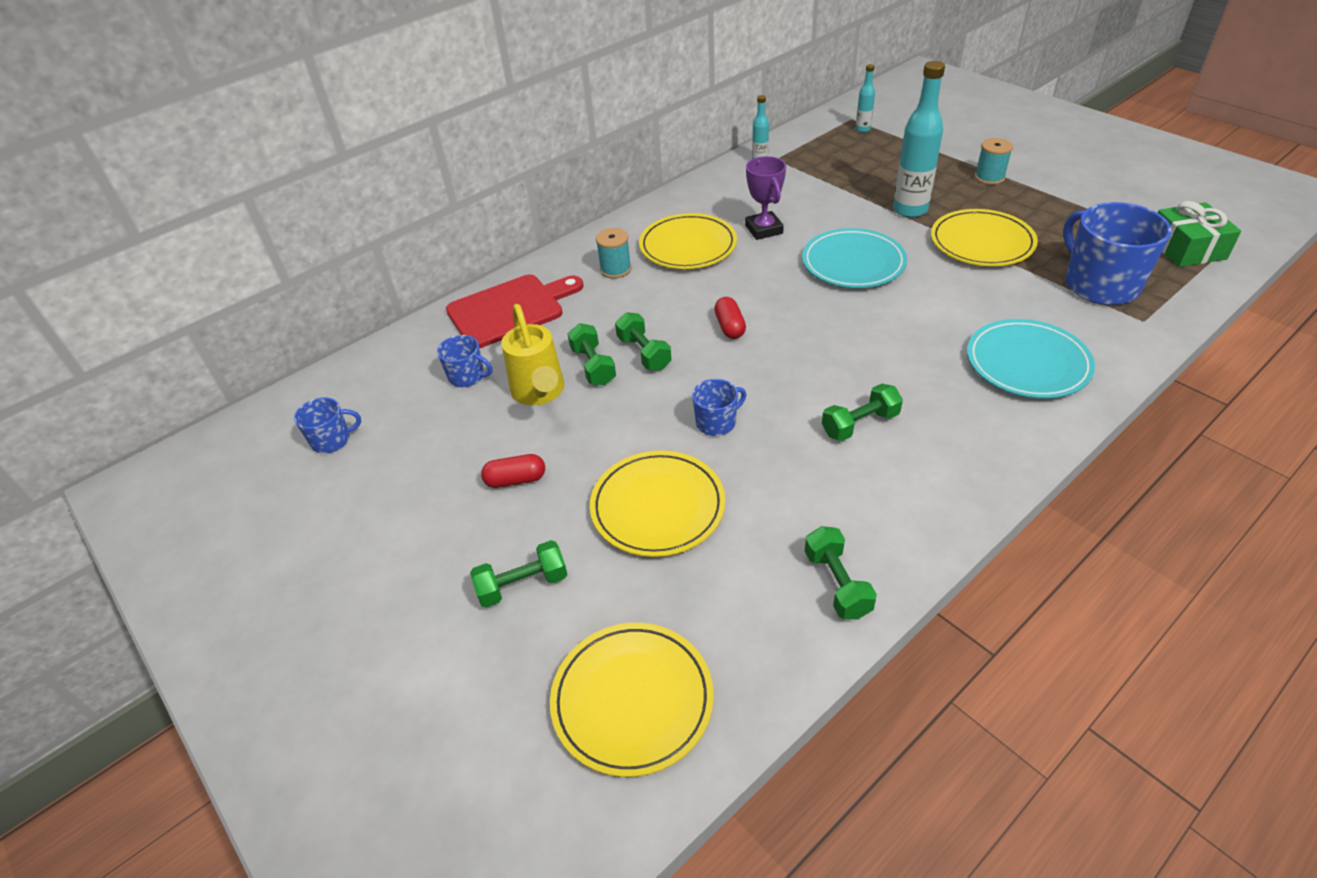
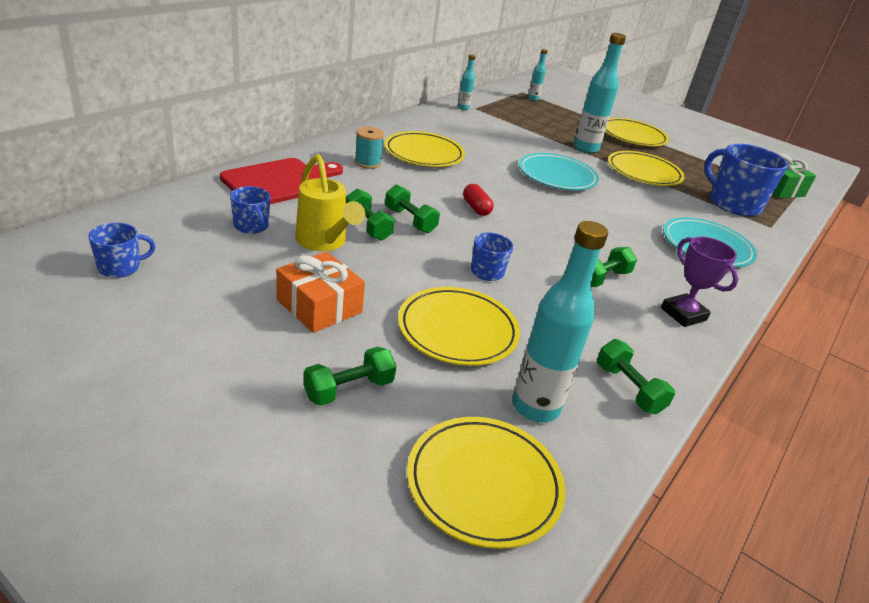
camera: 20 degrees left, 10 degrees down
(467, 376) = (251, 226): blue mug -> blue mug turned 45 degrees clockwise
(516, 480) = (319, 306): red capsule -> orange gift
(717, 608) = (535, 407): none -> turquoise bottle
(764, 229) = (481, 149): purple trophy -> purple trophy (683, 314)
(989, 177) = (633, 136): turquoise spool -> yellow plate

